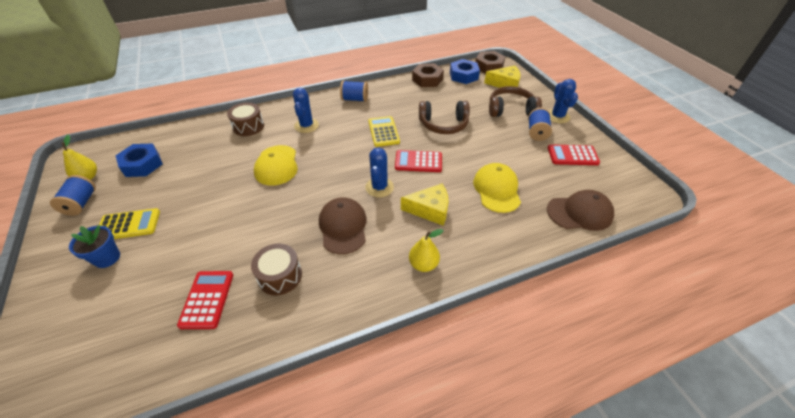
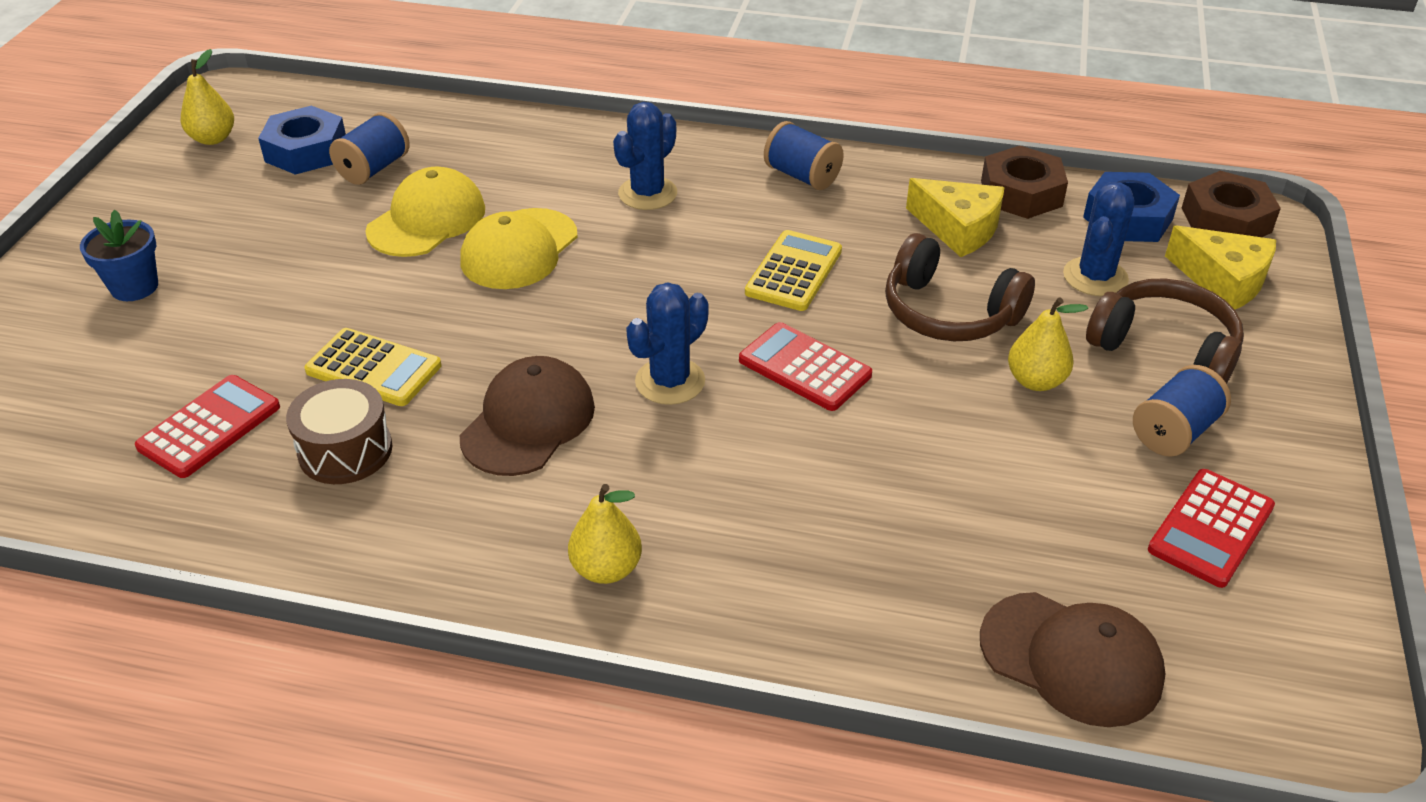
camera: 35 degrees right, 5 degrees down
(81, 203) = (169, 180): blue spool -> blue spool (374, 169)
(128, 225) = (204, 248): yellow calculator -> yellow calculator (374, 368)
(248, 126) = (538, 151): brown drum -> none
(430, 209) = (727, 475): yellow cheese -> yellow cheese (958, 228)
(488, 134) = (1036, 381): none -> yellow pear
(496, 189) = (920, 508): yellow cap -> yellow cap (427, 220)
(557, 116) = (1282, 419): blue cactus -> blue cactus (1095, 277)
(572, 155) = (1211, 528): red calculator -> red calculator turned 90 degrees counterclockwise

